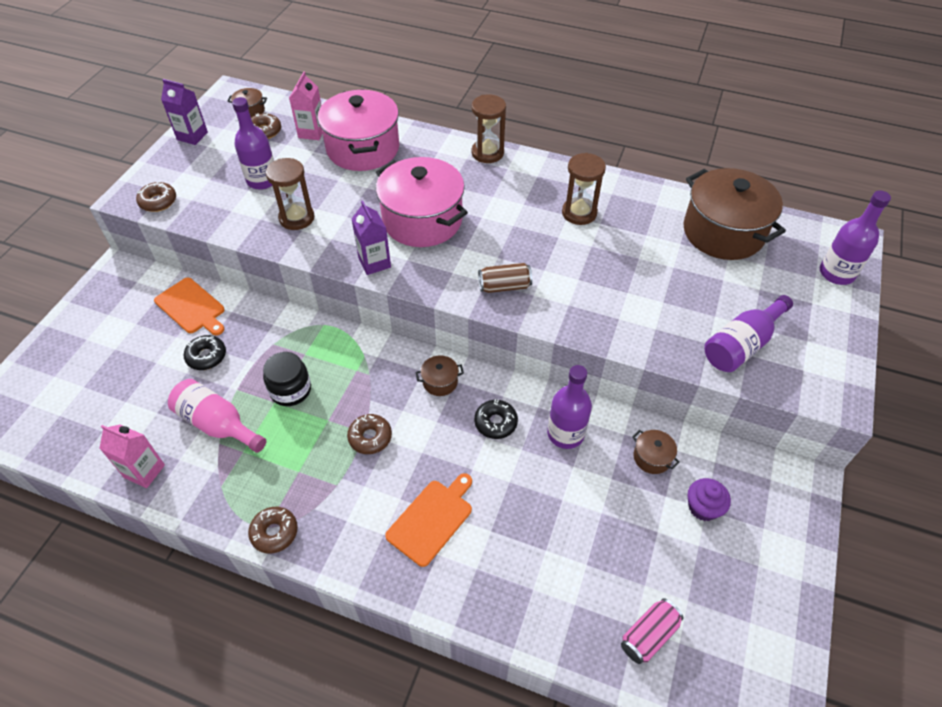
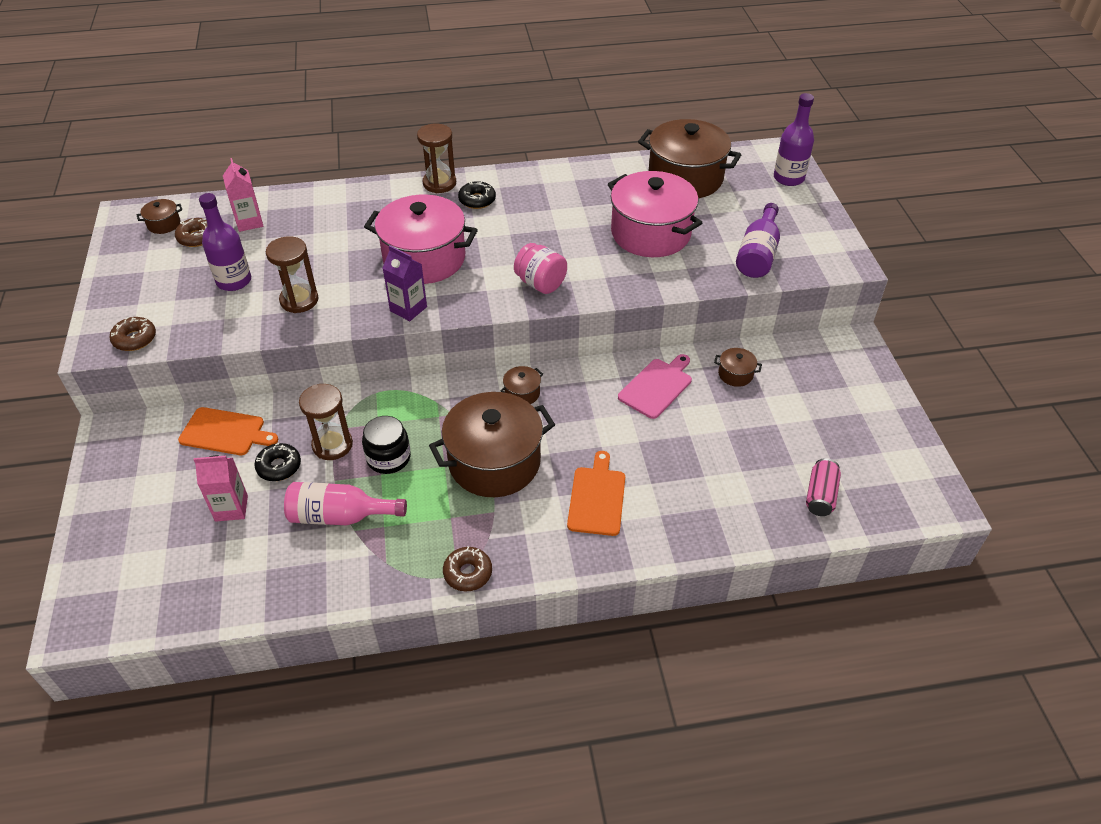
camera: 30 degrees left, 5 degrees down
(144, 471) = (298, 586): pink carton -> pink carton (231, 508)
(192, 136) = (118, 268): purple carton -> none
(363, 148) = (315, 219): pink pot -> pink pot (650, 233)
(370, 437) = (494, 462): brown donut -> brown pot
(495, 422) = (594, 403): black donut -> black donut (477, 200)
(504, 286) = (540, 283): brown can -> pink jar
(565, 433) = (657, 387): purple bottle -> pink cutting board
(579, 213) = (559, 204): brown hourglass -> brown hourglass (332, 445)
(703, 507) = (797, 392): purple cupcake -> none

